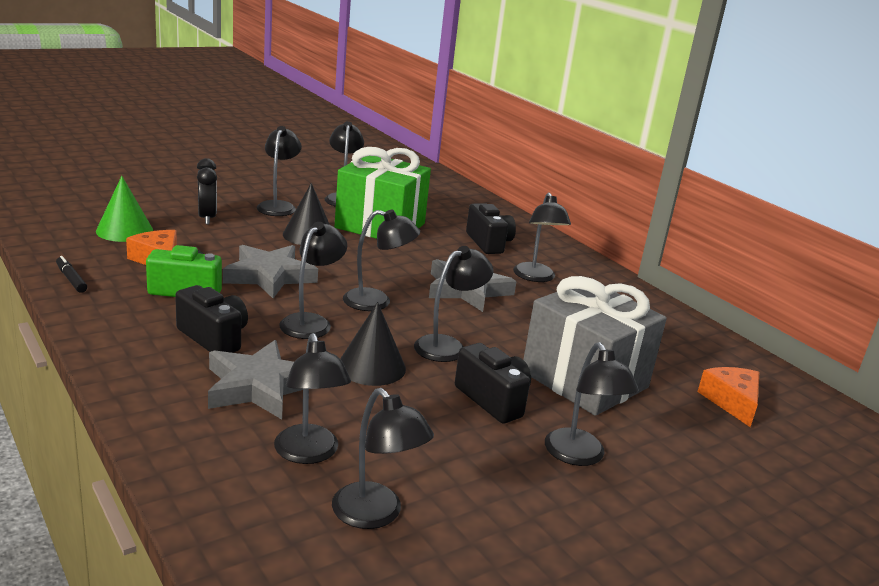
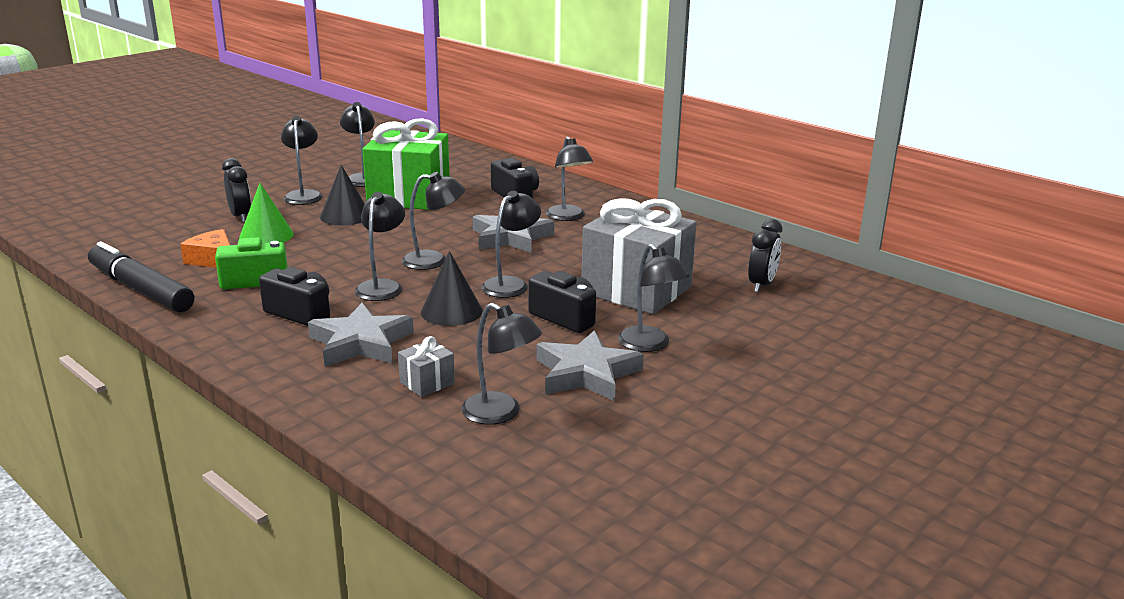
camera: 10 degrees left, 0 degrees up
(71, 279) = (140, 289): black marker -> black marker, size x2.45
(124, 230) = (166, 240): green cone -> green cone (266, 236)
(269, 276) = (326, 256): grey star -> grey star (586, 373)
(309, 453) = (427, 383): black lamp -> grey gift
(731, 402) = (761, 285): orange cheese -> black clock

